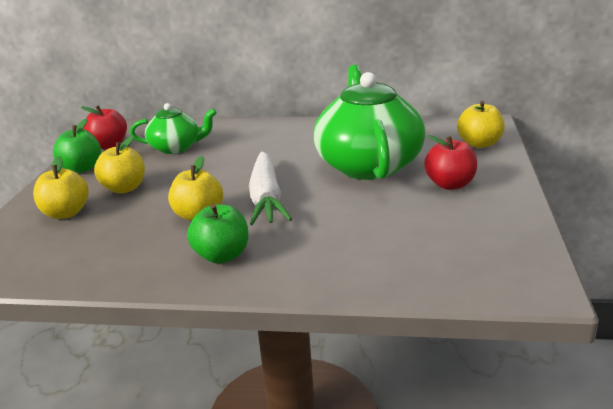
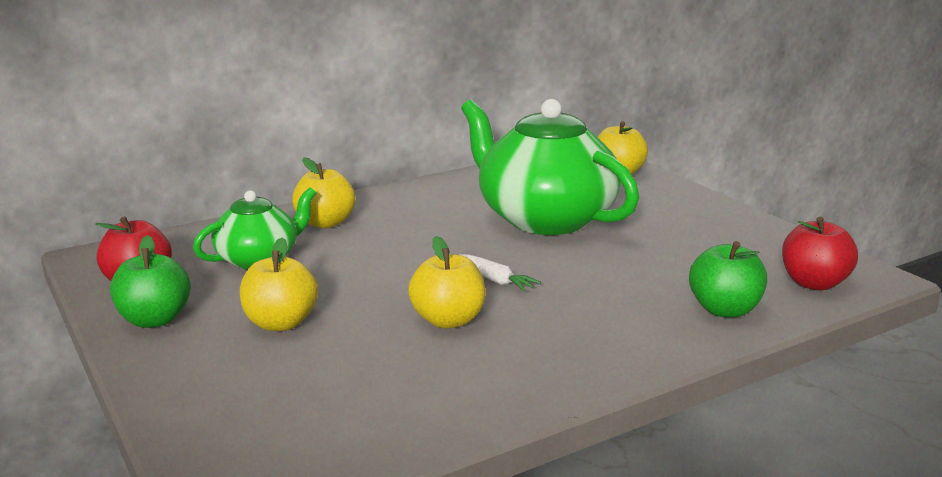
camera: 40 degrees left, 5 degrees down
(66, 213) = (250, 376): yellow apple -> yellow apple (325, 223)
(222, 256) = (558, 348): green apple -> green apple (725, 310)
(266, 198) = (496, 280): white carrot -> white carrot, size x0.49
(450, 184) = (657, 216): red apple -> red apple (814, 283)

